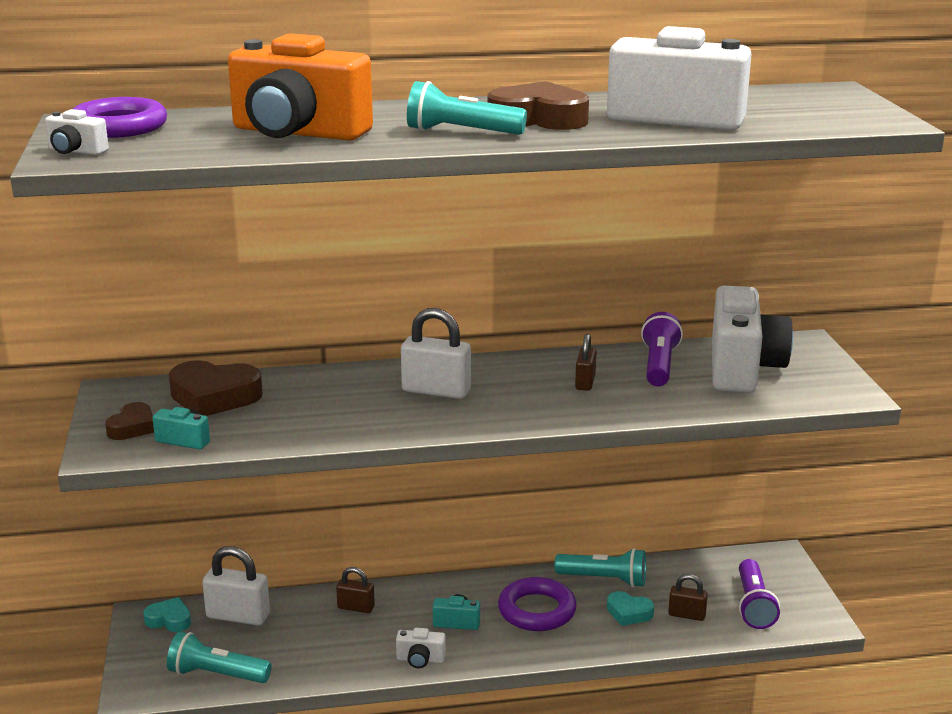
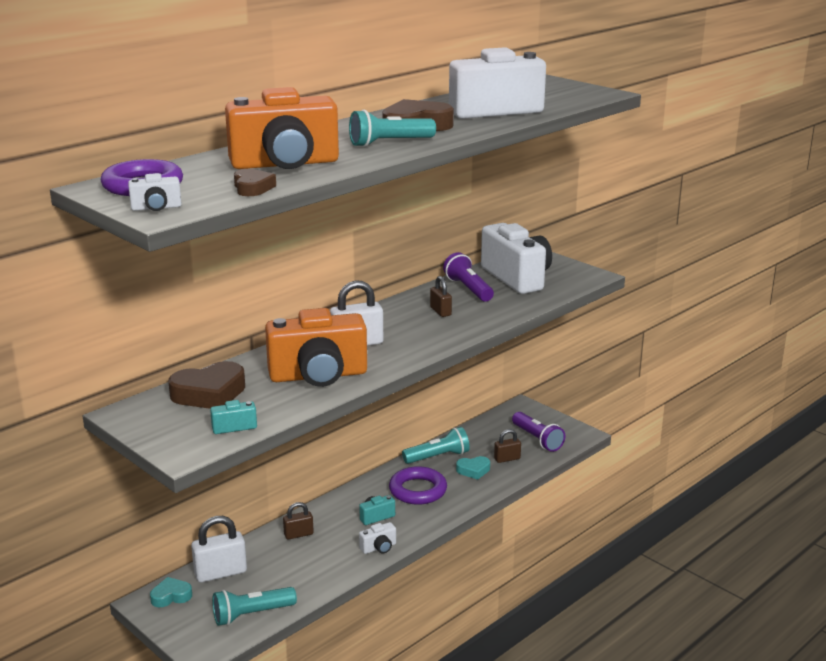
camera: 35 degrees left, 0 degrees up
(132, 427) = (181, 431): brown heart -> brown heart (252, 188)
(344, 414) = (318, 375): none -> orange camera

